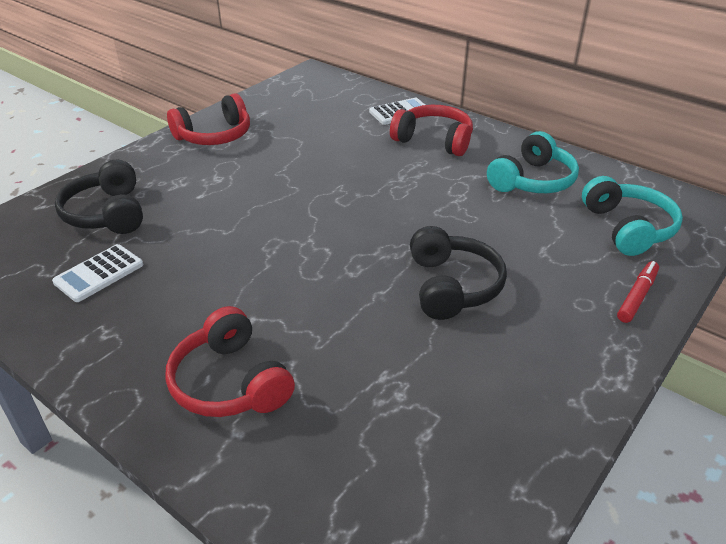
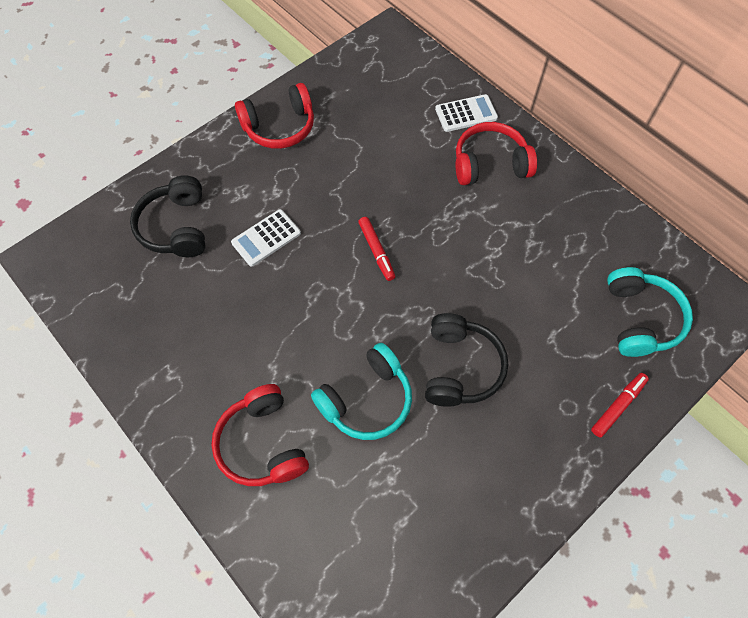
camera: 10 degrees right, 25 degrees up
(99, 273) = (167, 303): white calculator -> white calculator (266, 238)
(334, 209) = (376, 251): none -> red marker
(434, 140) = (490, 164): red headphones -> red headphones turned 45 degrees counterclockwise
(532, 180) = (570, 239): turquoise headphones -> turquoise headphones (366, 400)

